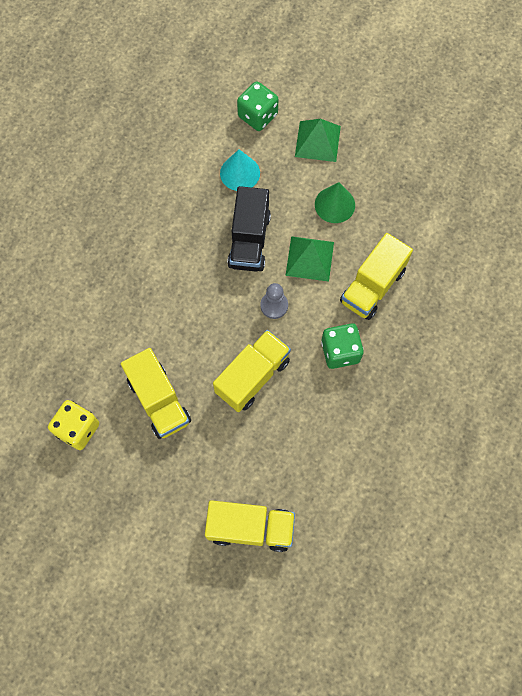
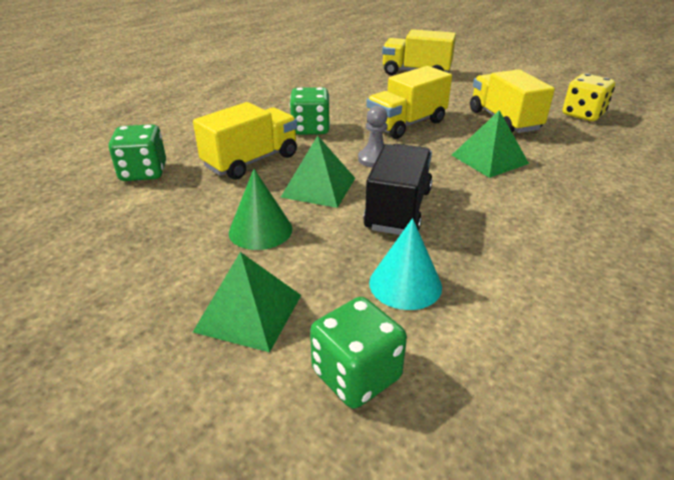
camera: 170 degrees left, 35 degrees down
(180, 321) = (489, 159): none -> green pyramid
(448, 257) = (143, 172): none -> green dice

